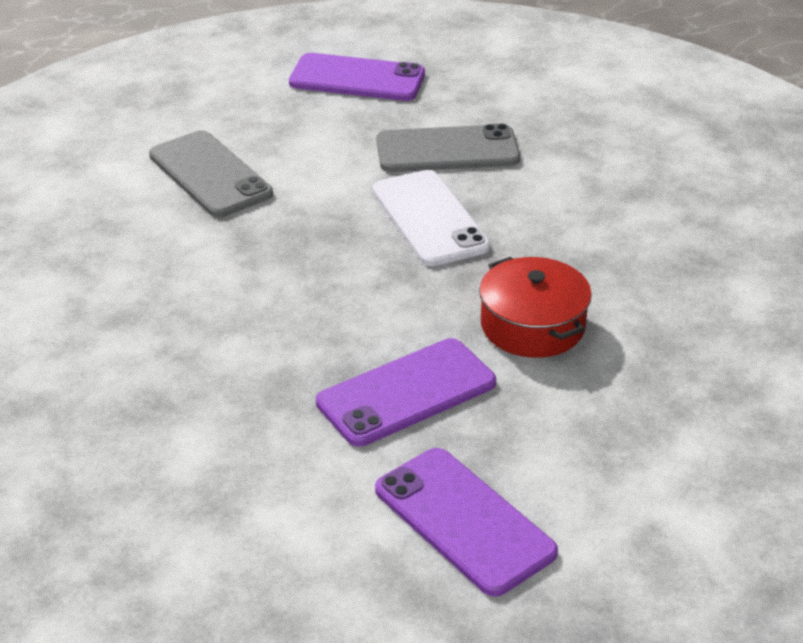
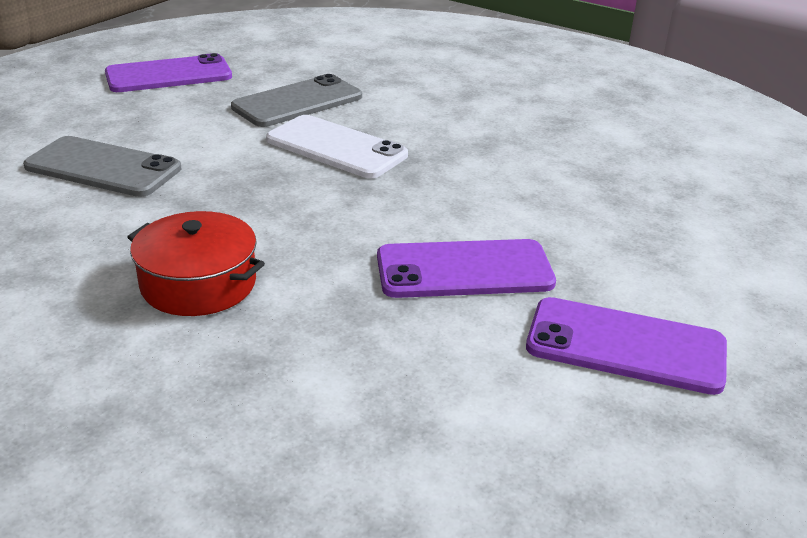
camera: 35 degrees left, 5 degrees down
(406, 393) = (464, 270): purple phone -> purple phone turned 60 degrees clockwise
(532, 325) = (501, 192): red pot -> red pot (198, 284)

